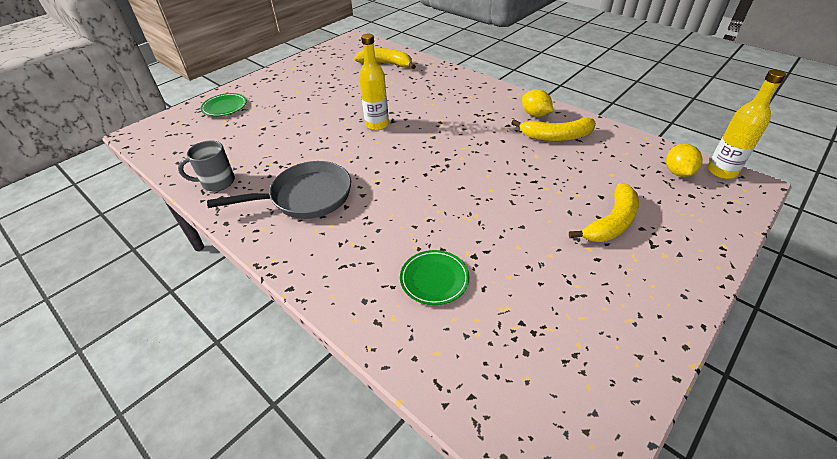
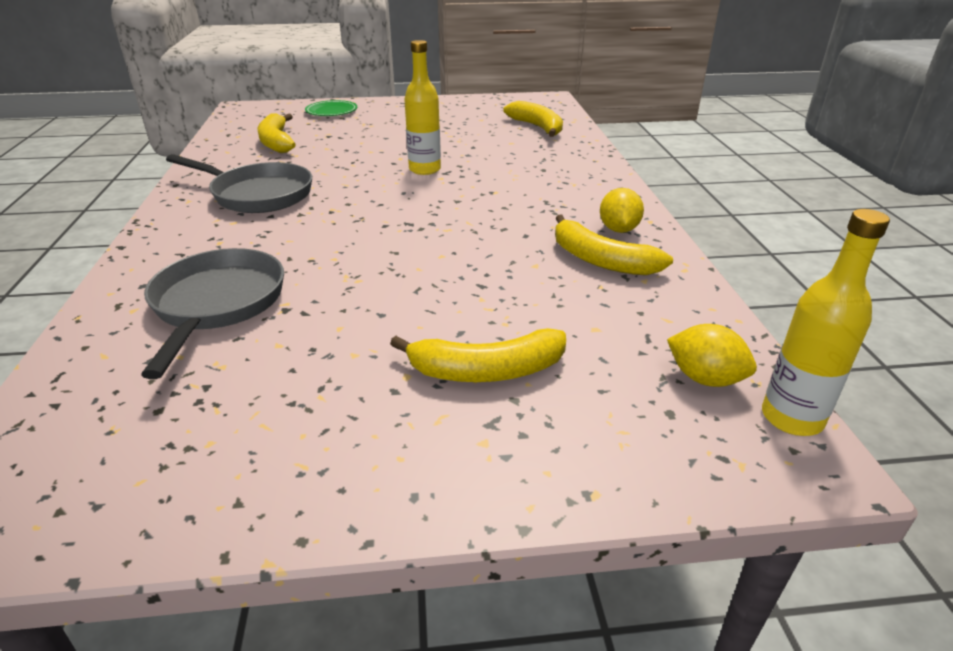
camera: 40 degrees right, 10 degrees down
(217, 182) = (224, 157): grey mug -> none
(233, 151) = (276, 142): none -> yellow banana
(434, 279) = (217, 304): green plate -> grey pan
(677, 172) = (704, 378): yellow lemon -> yellow lemon turned 75 degrees clockwise

